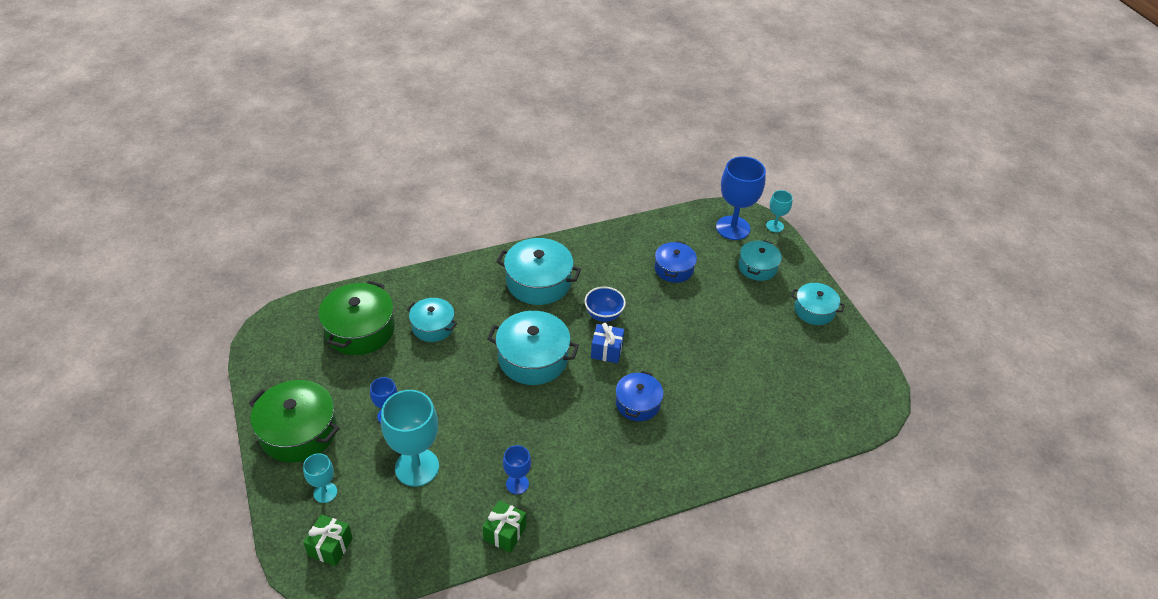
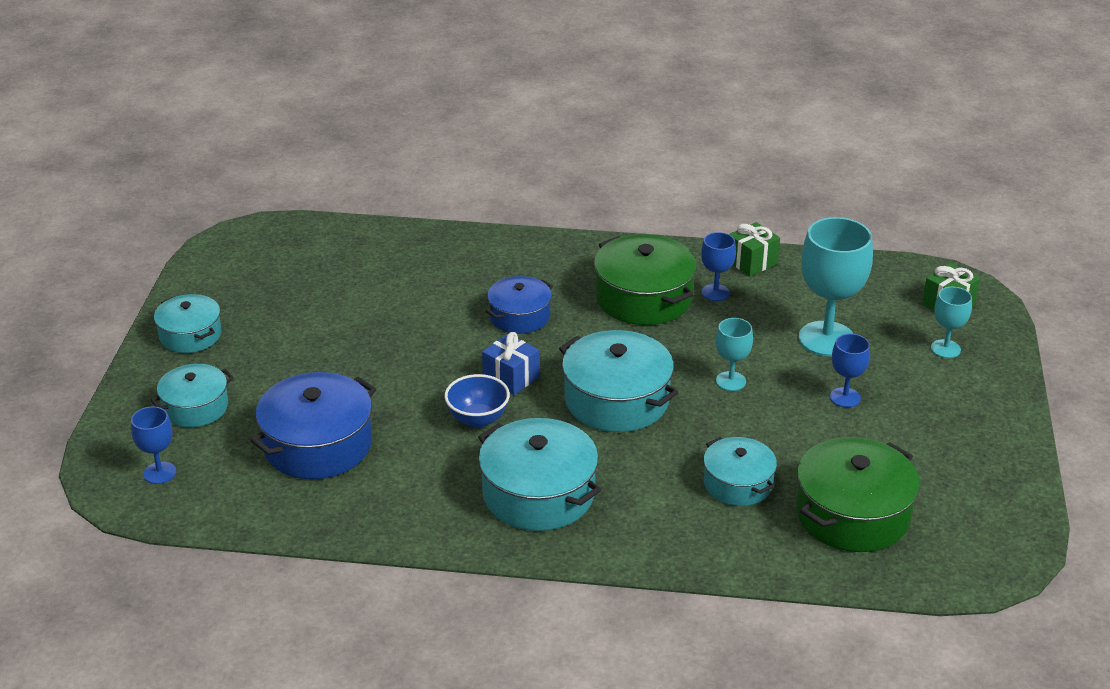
camera: 150 degrees left, 10 degrees down
(298, 431) = (970, 416): green pot -> green pot (644, 298)
(674, 269) = (318, 445): blue pot -> blue pot, size x1.61
(733, 228) = (159, 473): blue goblet -> blue goblet, size x0.52
(774, 226) = (93, 454): turquoise goblet -> turquoise goblet (730, 381)

